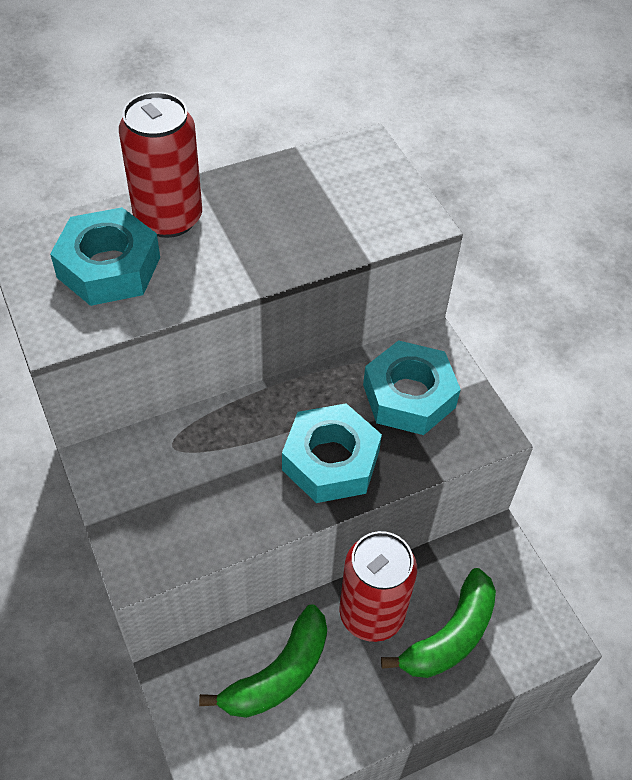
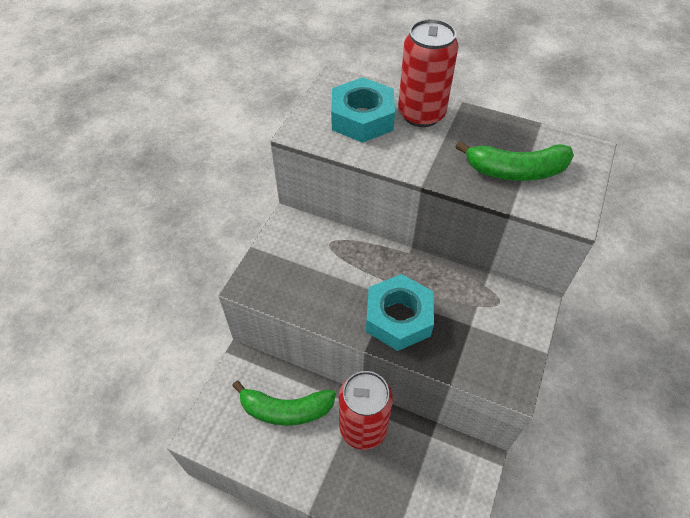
camera: 50 degrees right, 0 degrees up
(409, 396) = (484, 322): turquoise nut -> none
(450, 636) = (392, 482): green banana -> green banana (516, 171)

